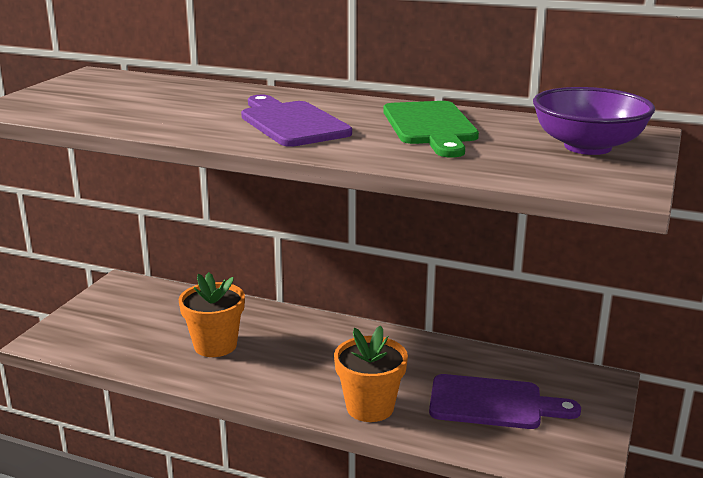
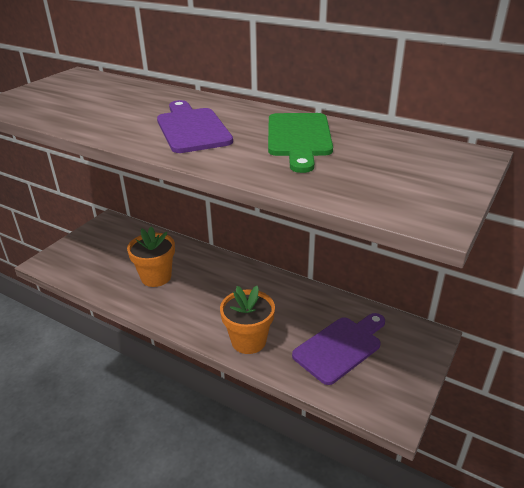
camera: 10 degrees right, 10 degrees up
(493, 403) = (340, 347): purple cutting board -> purple cutting board turned 60 degrees counterclockwise
(587, 147) = (421, 168): purple bowl -> none

